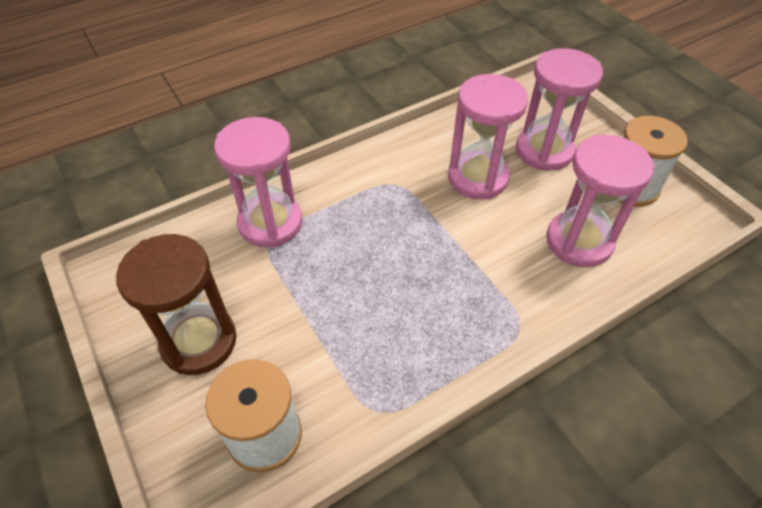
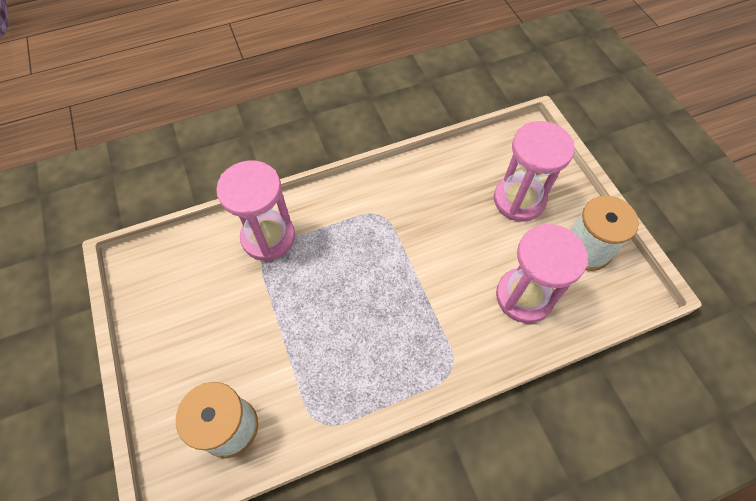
camera: 10 degrees right, 10 degrees up
(199, 342) = (193, 338): brown hourglass -> none
(477, 178) = (452, 219): pink hourglass -> none

